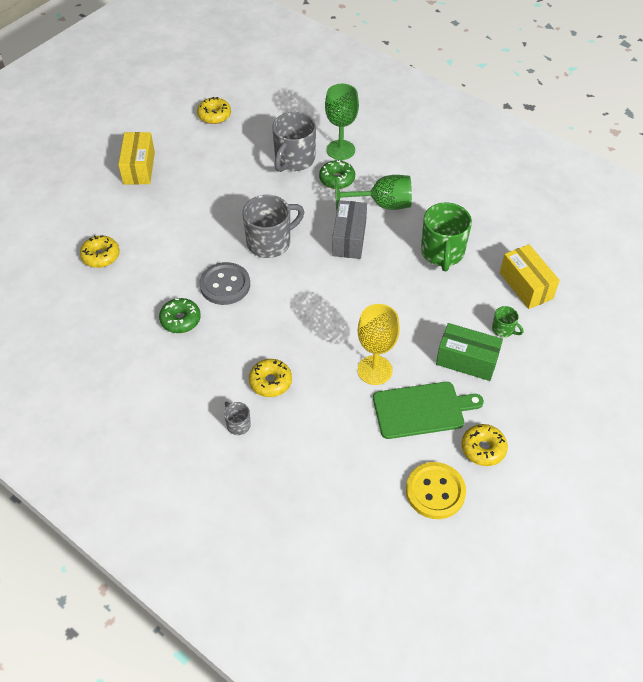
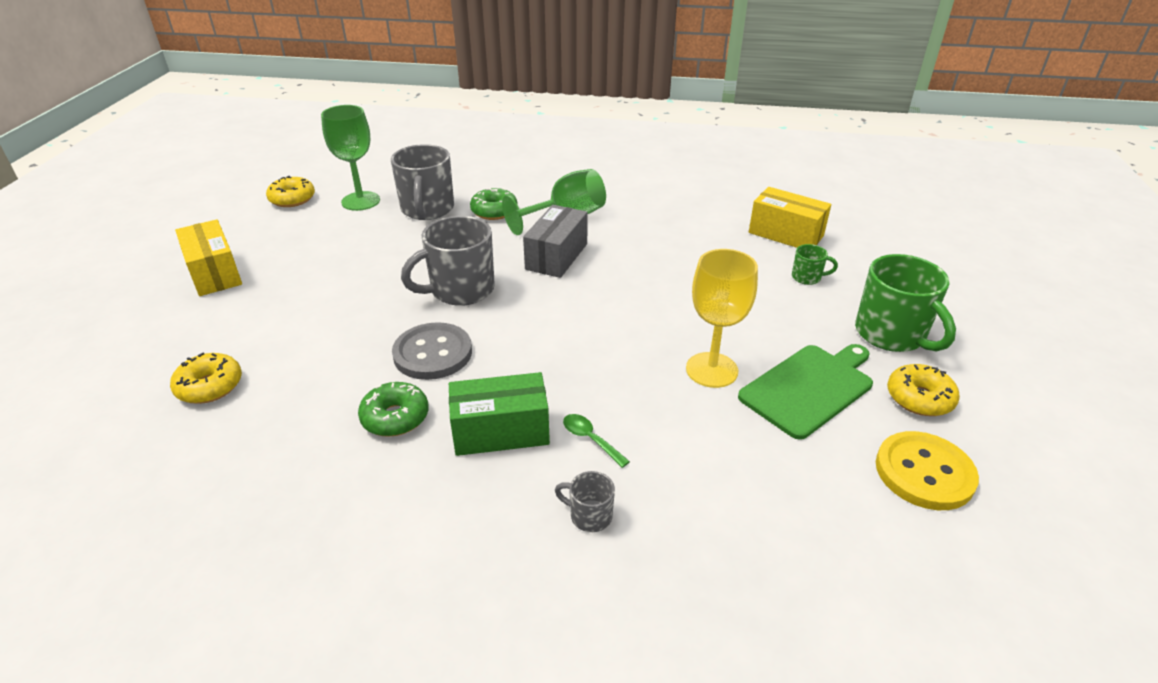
camera: 30 degrees left, 15 degrees down
(270, 242) = (460, 290): grey mug -> grey mug turned 150 degrees counterclockwise
(270, 382) = (590, 439): yellow donut -> green spoon
(340, 150) = (476, 187): green goblet -> green goblet (360, 201)
(349, 239) = (556, 256): grey box -> grey box turned 45 degrees clockwise
(442, 253) = (673, 236): green mug -> green mug (891, 334)
(466, 361) = (802, 319): green box -> green box (501, 431)

